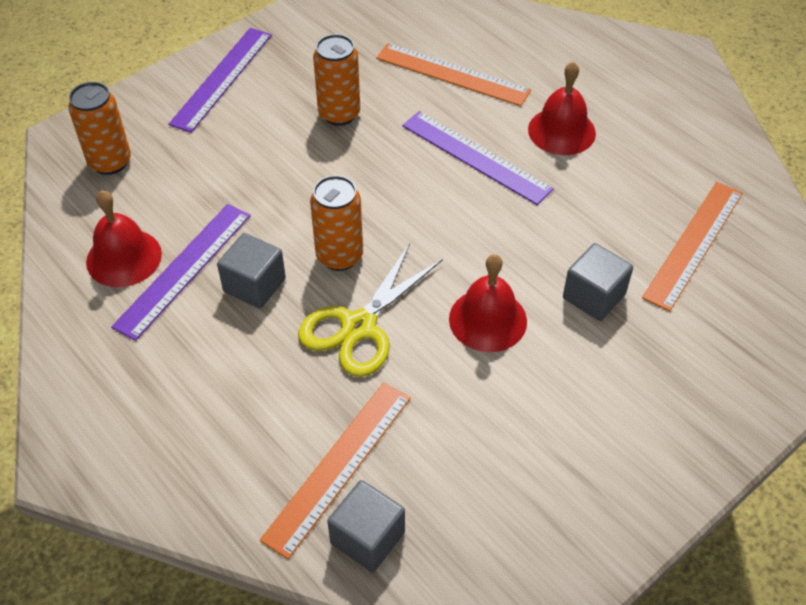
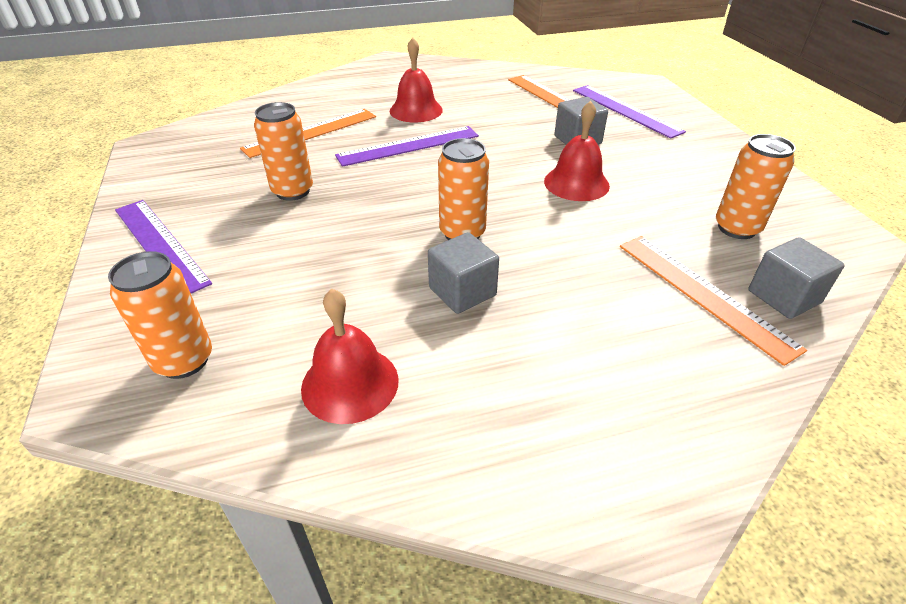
camera: 65 degrees left, 10 degrees down
(183, 269) = (405, 337): purple ruler -> purple ruler (625, 110)
(359, 327) = (550, 243): yellow scissors -> none
(479, 485) = (736, 228): none -> orange can

